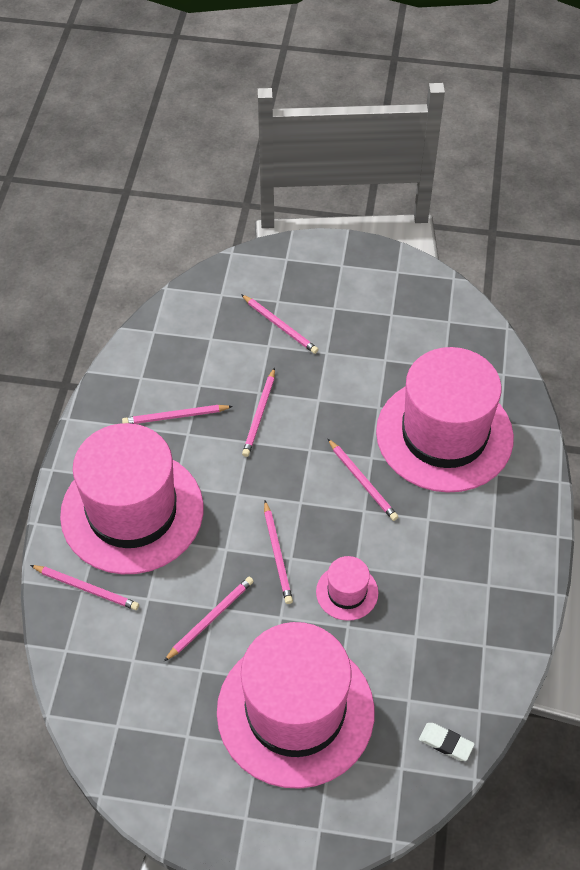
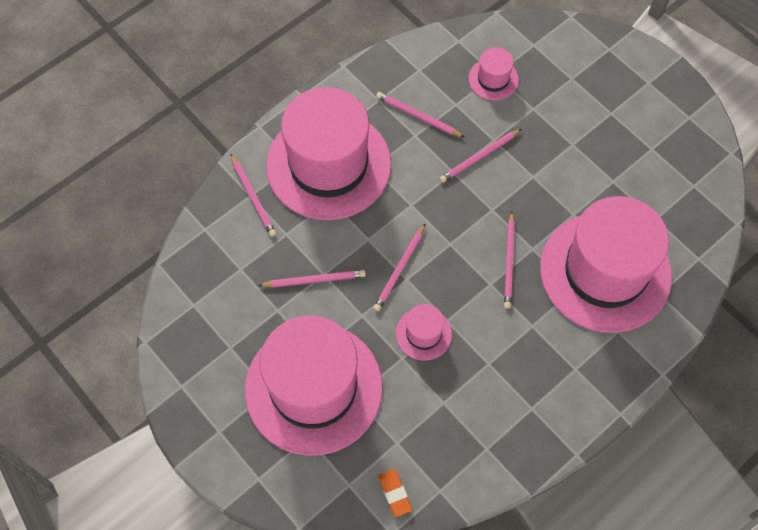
camera: 40 degrees right, 10 degrees up
(213, 343) = (493, 79): none -> pink hat
(280, 326) = (556, 99): pink pencil -> none
(446, 743) = (394, 493): white eraser -> orange eraser

